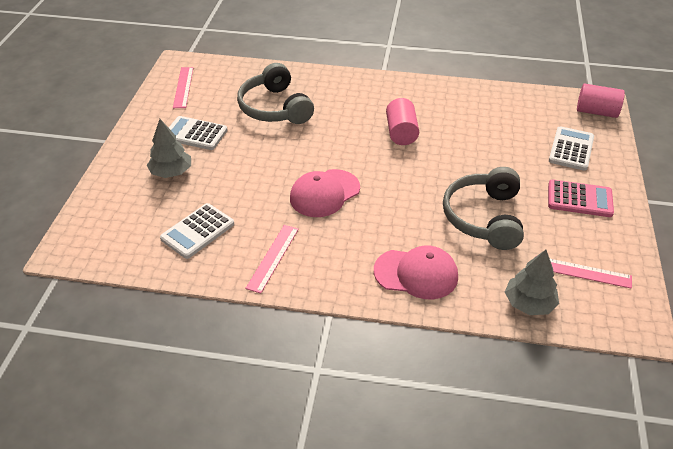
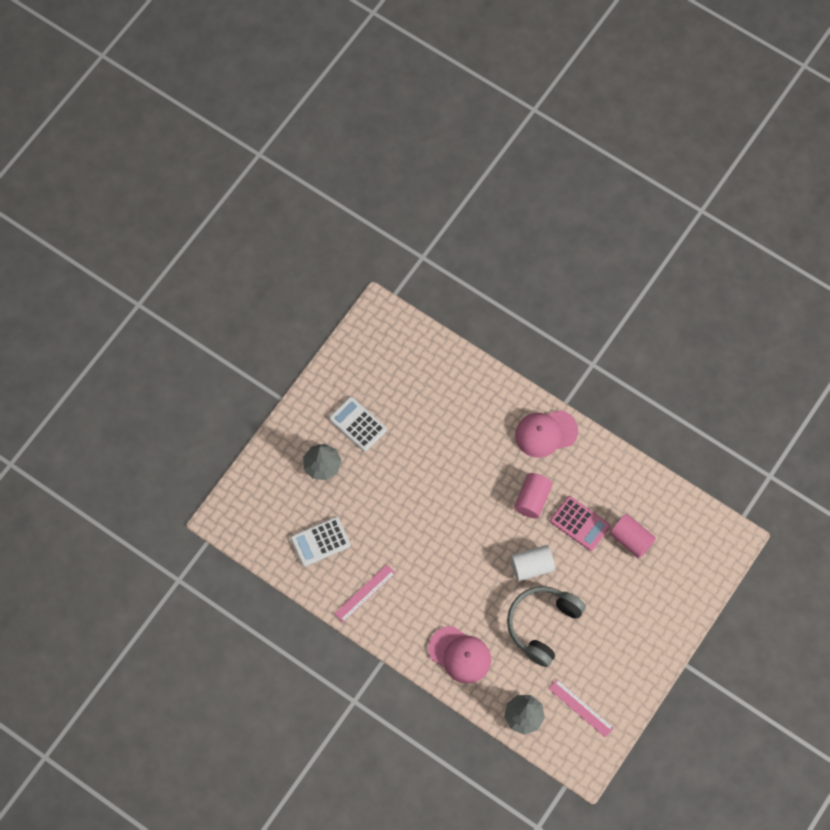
camera: 25 degrees right, 25 degrees up
(183, 87) = (369, 351): pink ruler -> none
(275, 108) = (439, 418): grey headphones -> none
(324, 193) = (432, 544): pink cap -> pink cap (546, 433)
(437, 177) = (531, 566): none -> white cylinder
(571, 149) = (665, 584): white calculator -> none
(579, 199) = (630, 640): pink calculator -> pink calculator (580, 524)
(596, 112) = (722, 548): pink cylinder -> pink cylinder (631, 539)

